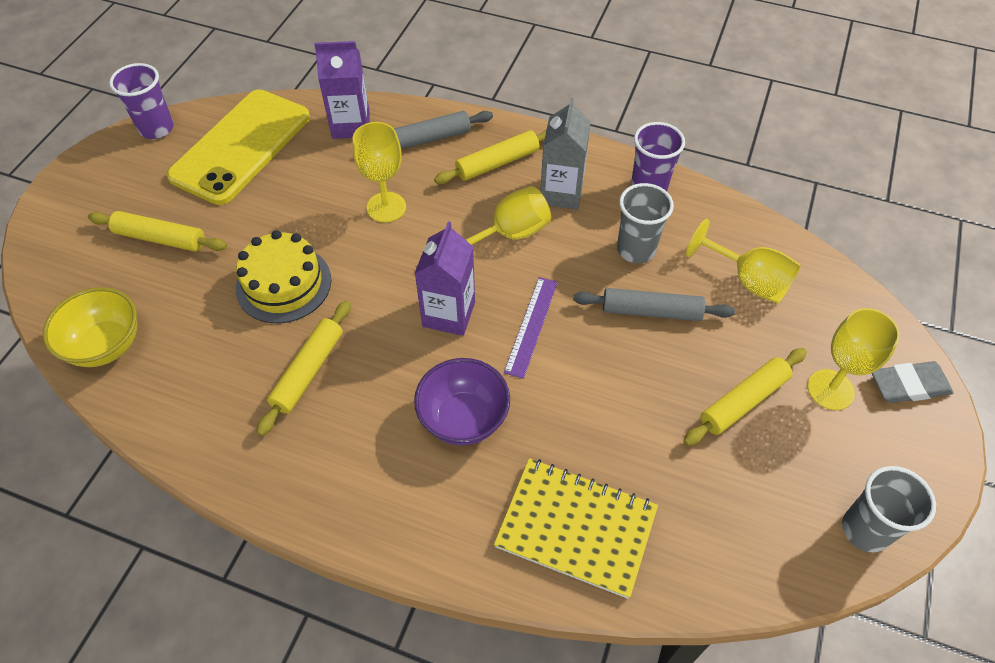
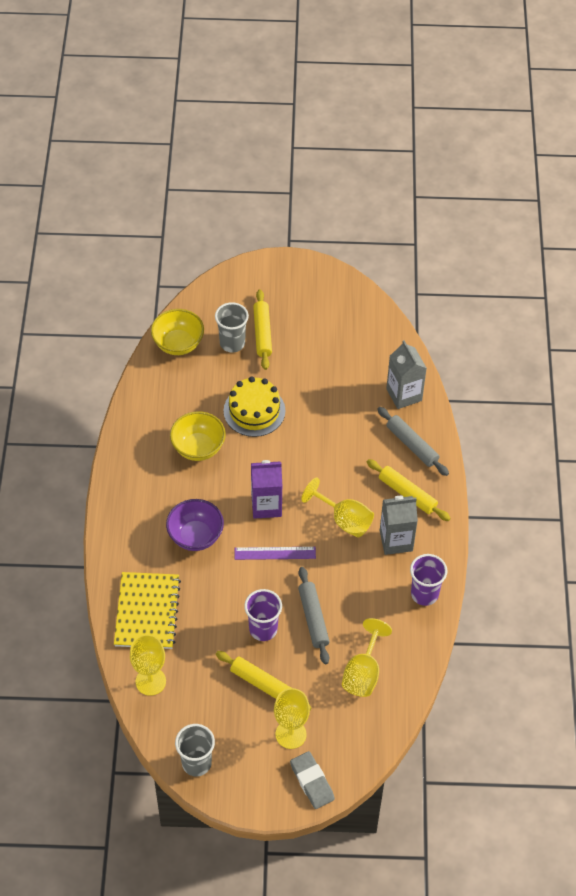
camera: 70 degrees right, 0 degrees up
(156, 128) = (350, 288): purple cup -> purple cup (263, 629)
(241, 146) = (356, 341): yellow phone -> none
(308, 371) = (198, 448): yellow rolling pin -> yellow bowl
(351, 125) = (404, 395): purple carton -> grey carton
(386, 207) = (338, 442): yellow goblet -> yellow goblet (150, 681)
(636, 250) = (362, 598): grey cup -> grey cup (232, 343)

